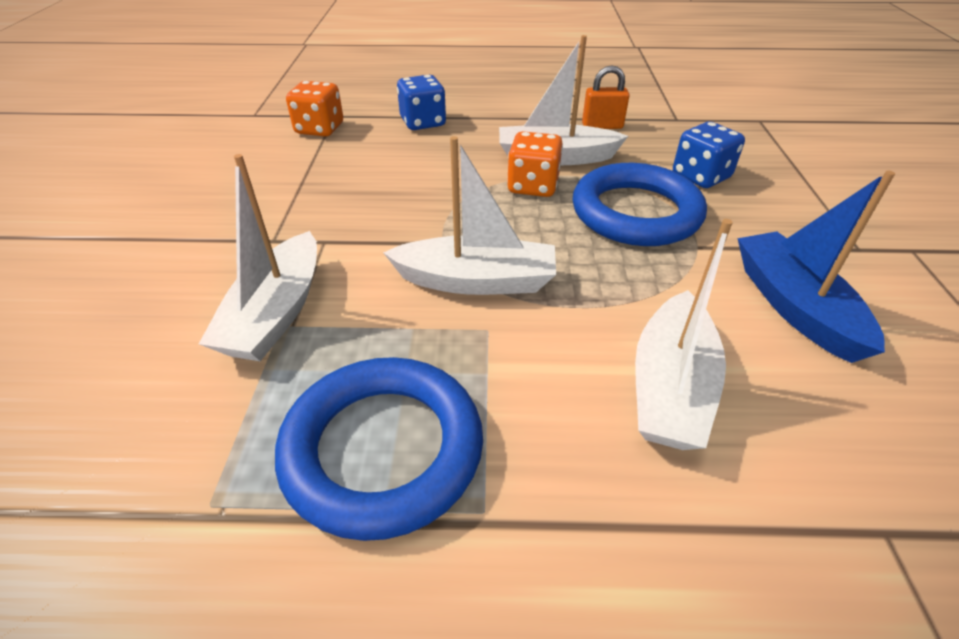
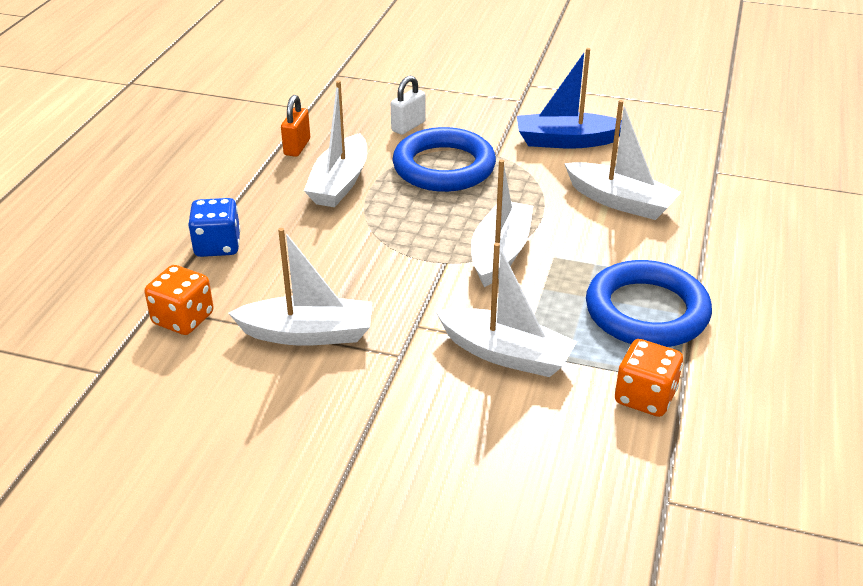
camera: 75 degrees left, 5 degrees down
(305, 184) = (308, 334): none -> white boat
(533, 186) = (382, 204): orange dice -> orange dice (645, 397)
(701, 176) = (408, 126): blue dice -> white padlock

